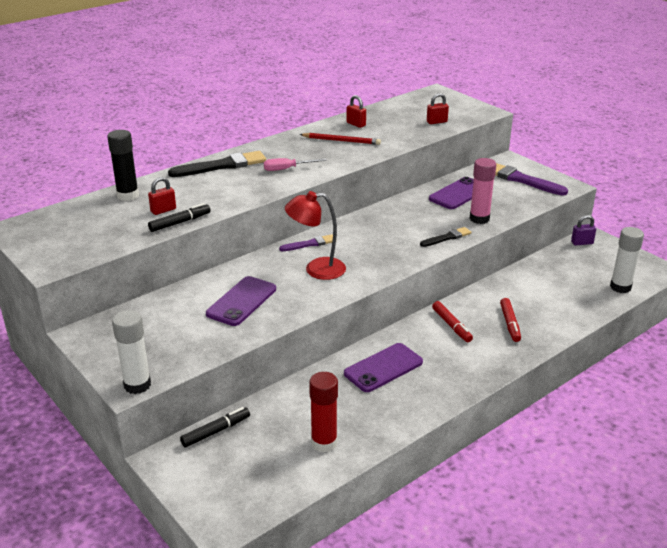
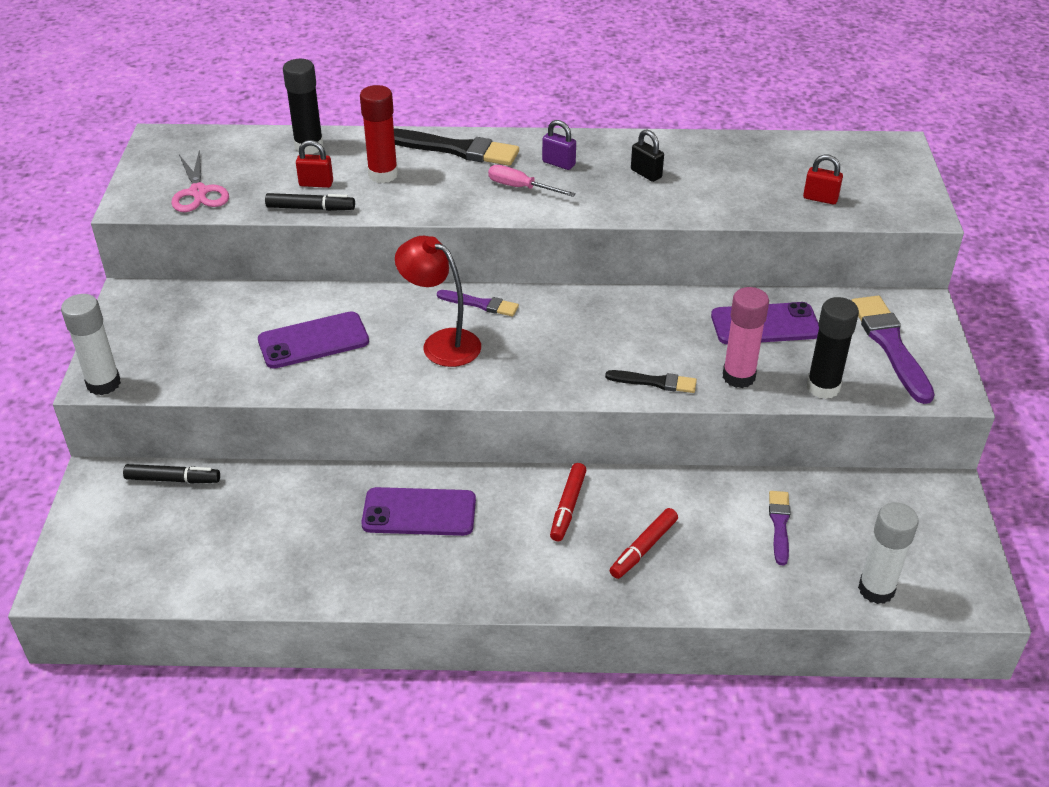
camera: 40 degrees right, 10 degrees up
(90, 243) = (198, 192): none -> pink scissors
(324, 443) = (248, 560): red glue stick -> red glue stick (383, 175)
(341, 141) = (646, 174): red pencil -> black padlock
(356, 124) = (702, 155): red padlock -> none
(519, 207) = (823, 387): none -> black glue stick
(550, 283) = (779, 525): none -> purple brush
(582, 243) = (918, 491): purple padlock -> purple padlock (558, 163)

